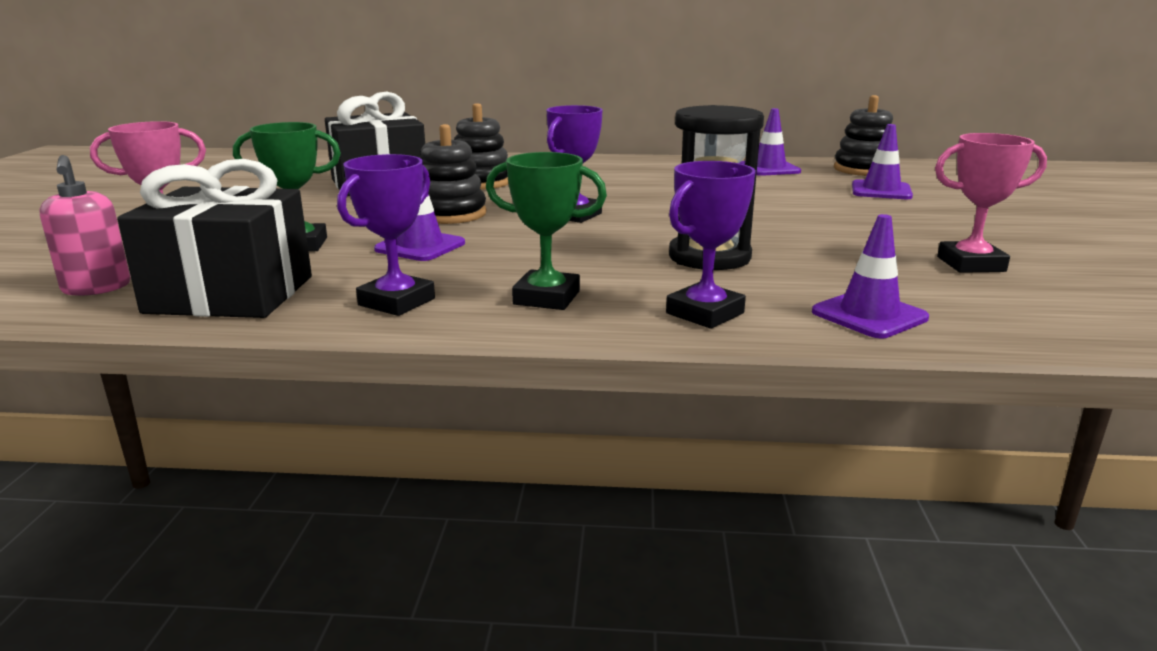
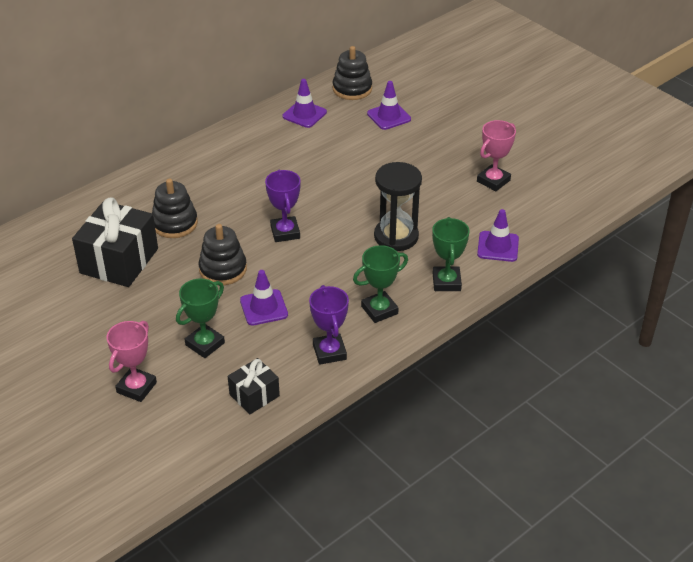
camera: 45 degrees left, 20 degrees up
(96, 288) = (185, 434): pink soap dispenser -> none
(230, 294) = (254, 395): black gift -> black gift, size x0.55
(704, 313) = (446, 282): purple trophy -> green trophy

